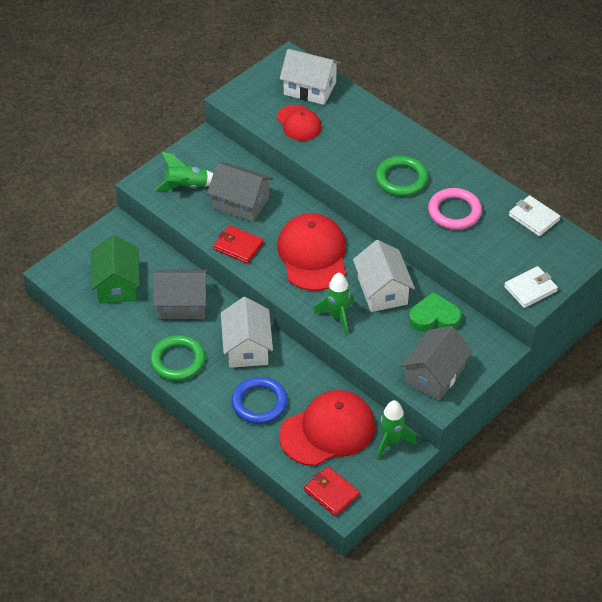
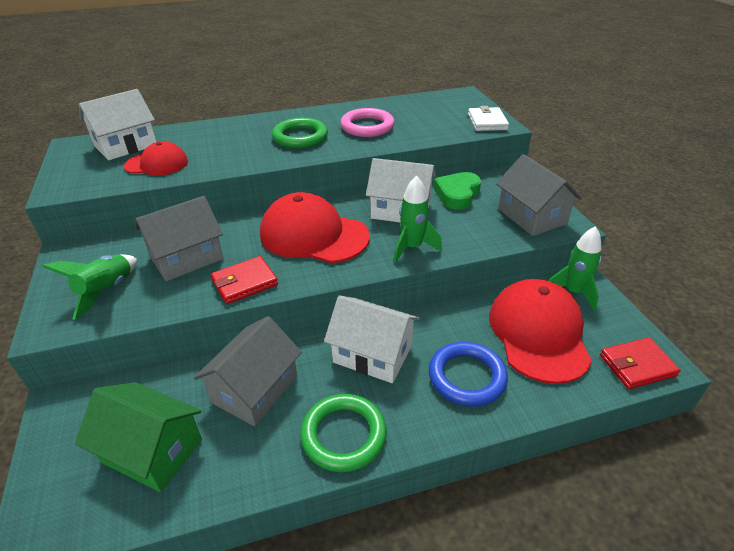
camera: 60 degrees left, 10 degrees down
(533, 218) = (409, 101): white wallet -> none

